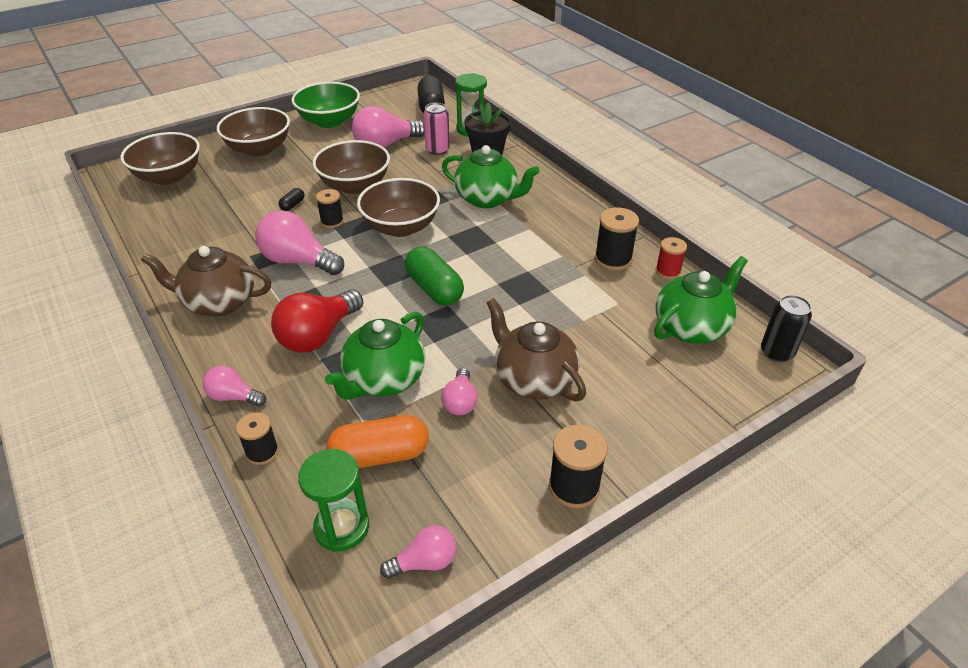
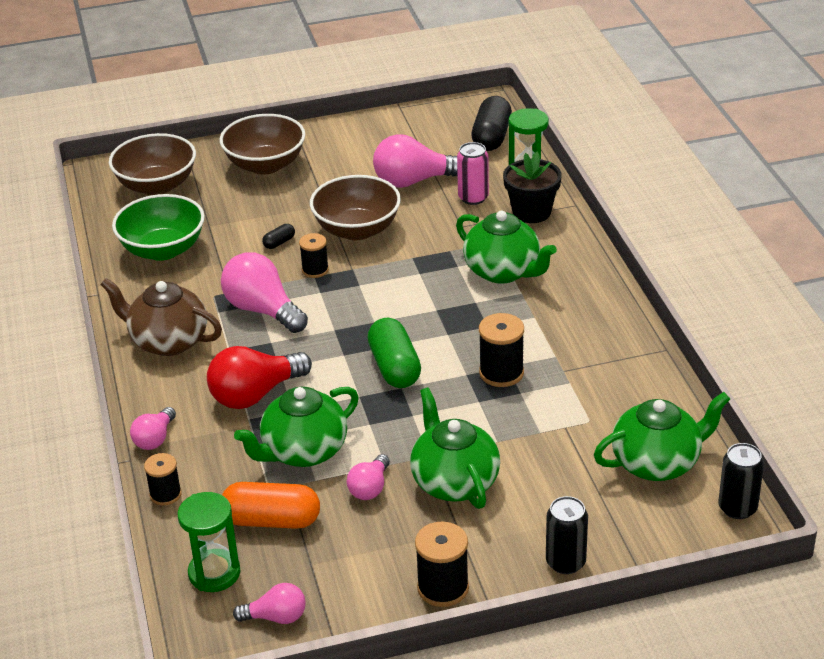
camera: 20 degrees right, 5 degrees down
(234, 397) = (155, 439): pink light bulb -> pink light bulb turned 105 degrees counterclockwise
(329, 121) = (359, 139): green bowl -> green bowl (163, 249)
(401, 227) = (388, 290): brown bowl -> none
(533, 380) = (454, 482): brown teapot -> green teapot
(613, 259) = (612, 370): black spool -> black spool (501, 373)
(668, 271) = (669, 396): red spool -> none
(669, 434) = (565, 562): none -> black can

